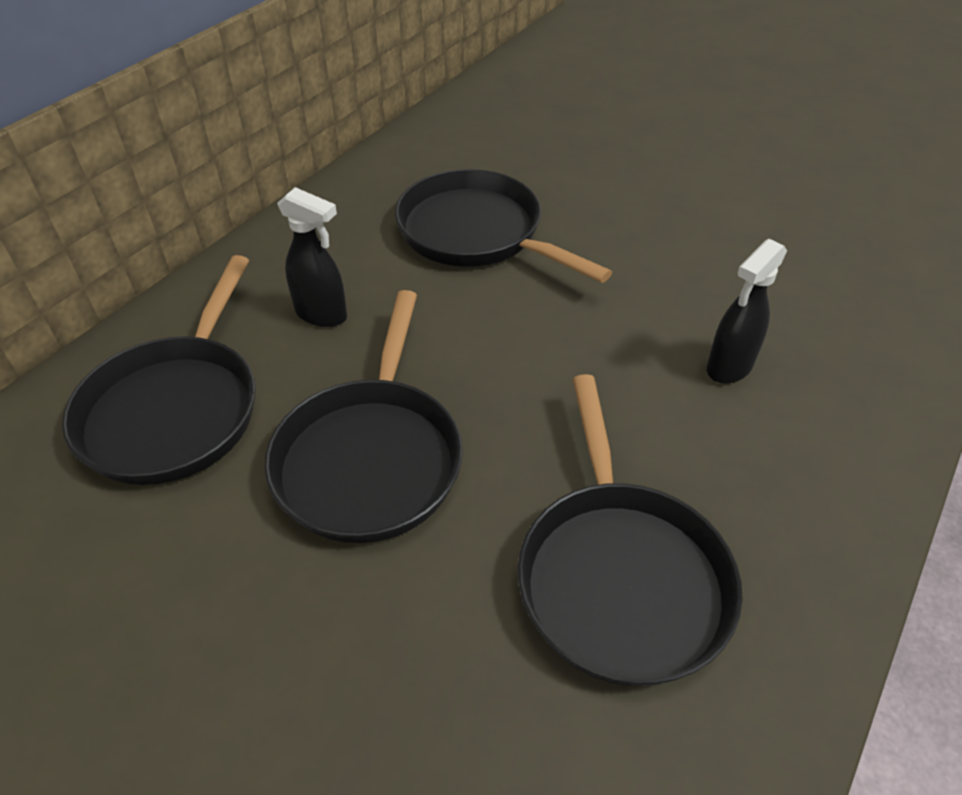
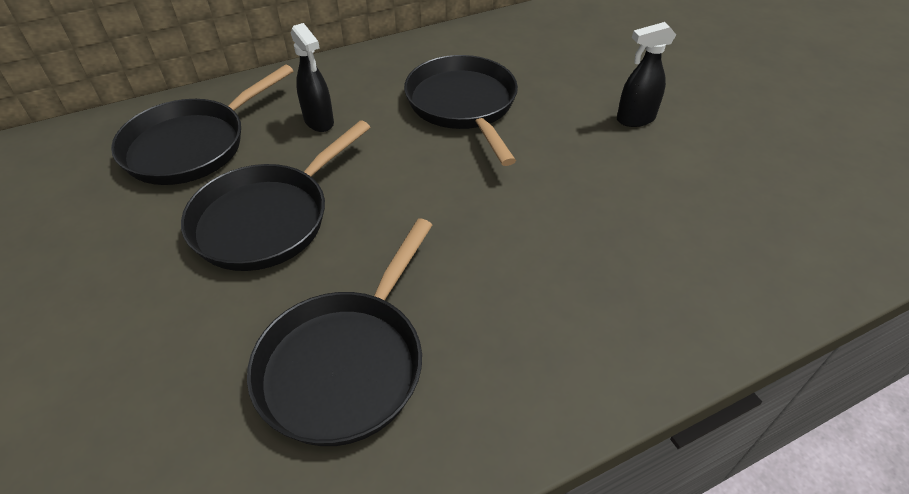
camera: 30 degrees right, 0 degrees up
(729, 367) = (558, 265): black spray bottle -> black spray bottle (635, 119)

